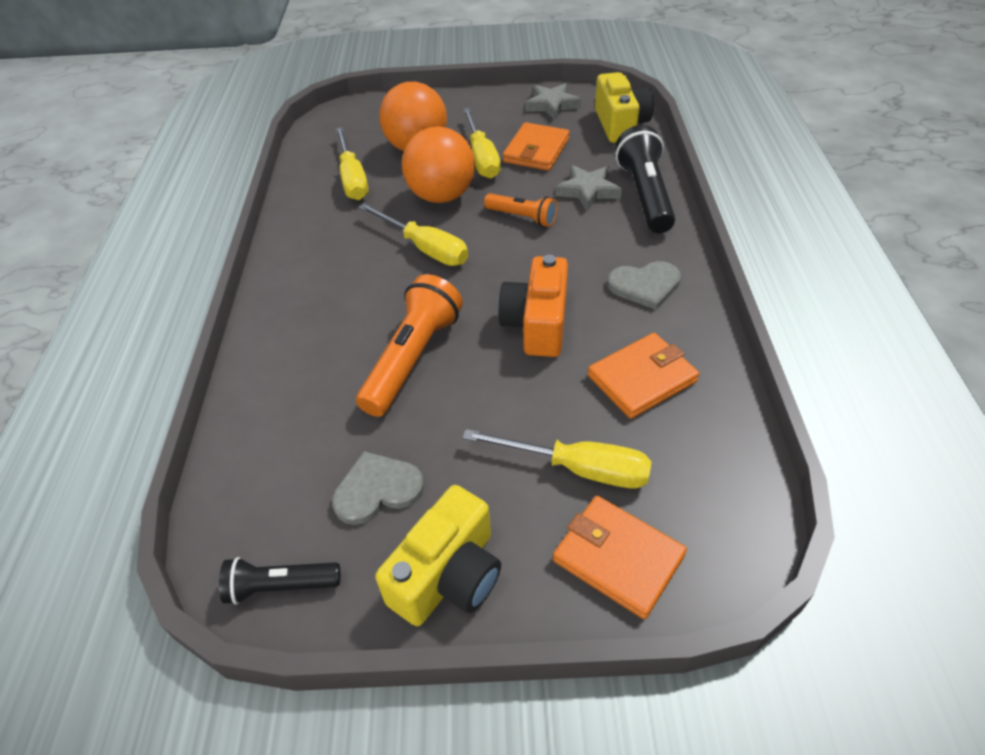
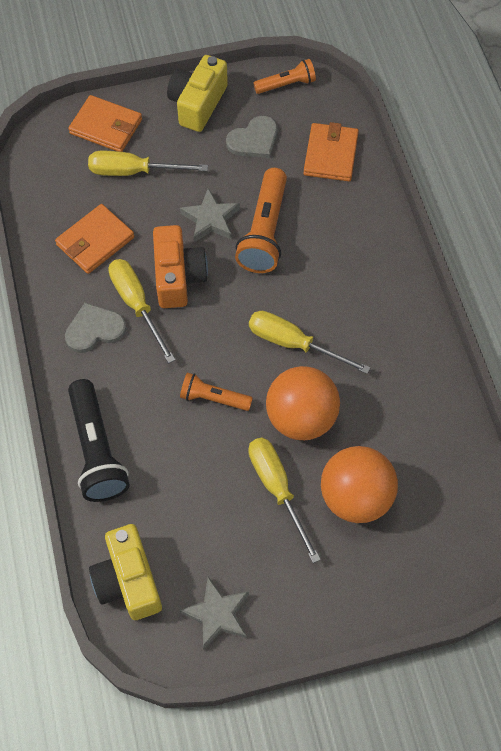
camera: 165 degrees right, 15 degrees up
(281, 586) = (286, 84): black flashlight -> orange flashlight
(352, 178) = (404, 432): yellow screwdriver -> yellow screwdriver (137, 305)
(536, 150) = (219, 512): orange wallet -> orange wallet (330, 155)
(588, 191) = (154, 448): grey star -> grey star (210, 219)

